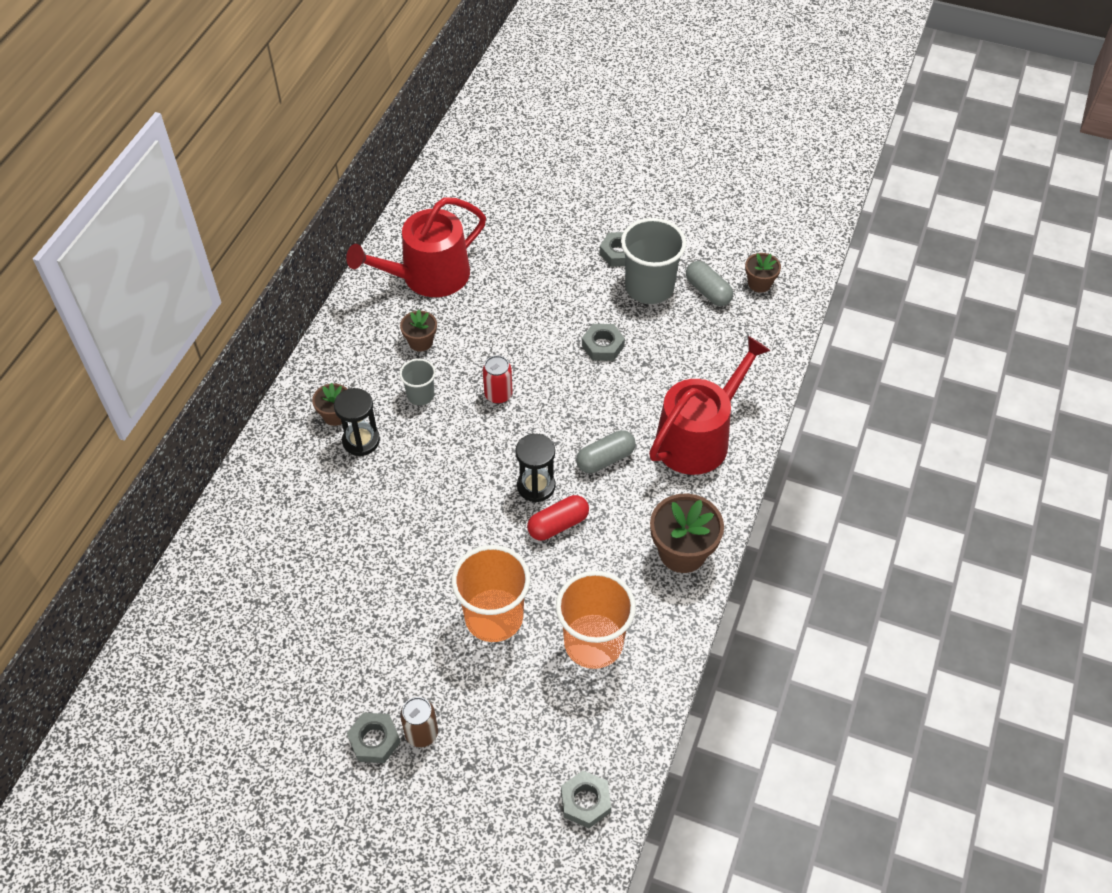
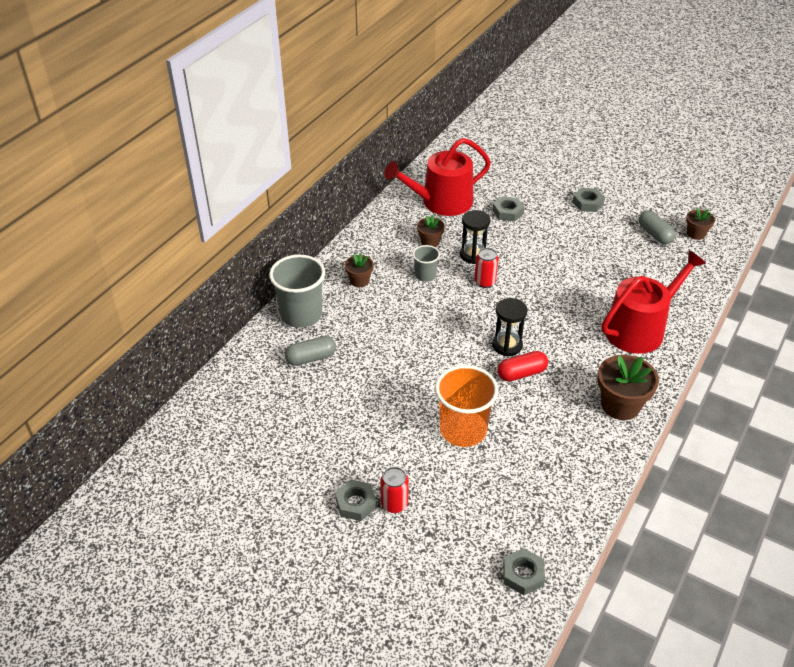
camera: 10 degrees right, 10 degrees down
(361, 441) = (376, 299): black hourglass -> black hourglass (473, 255)
(421, 733) = (394, 504): brown can -> red can
(593, 643) = (541, 459): orange cup -> none
(602, 346) = (569, 260): grey nut -> grey nut (508, 212)
(605, 459) = (564, 334): grey capsule -> grey capsule (311, 358)
(649, 287) = (609, 227): grey cup -> grey cup (301, 315)

